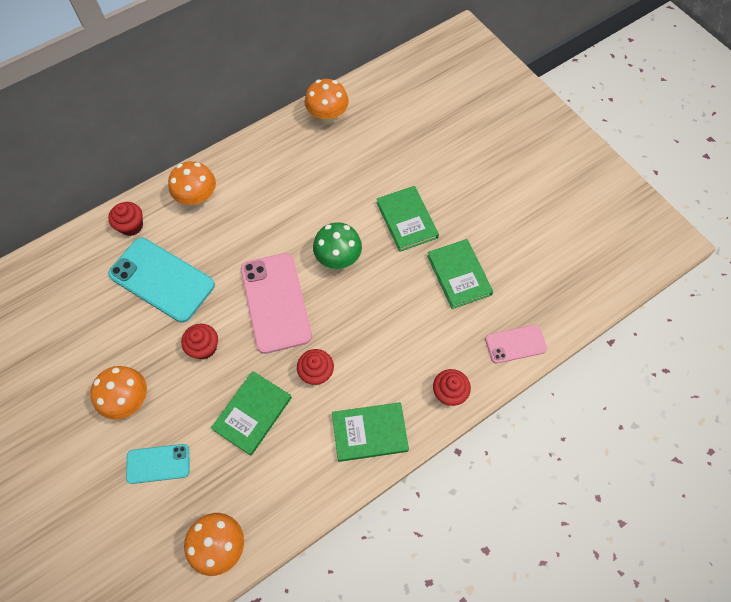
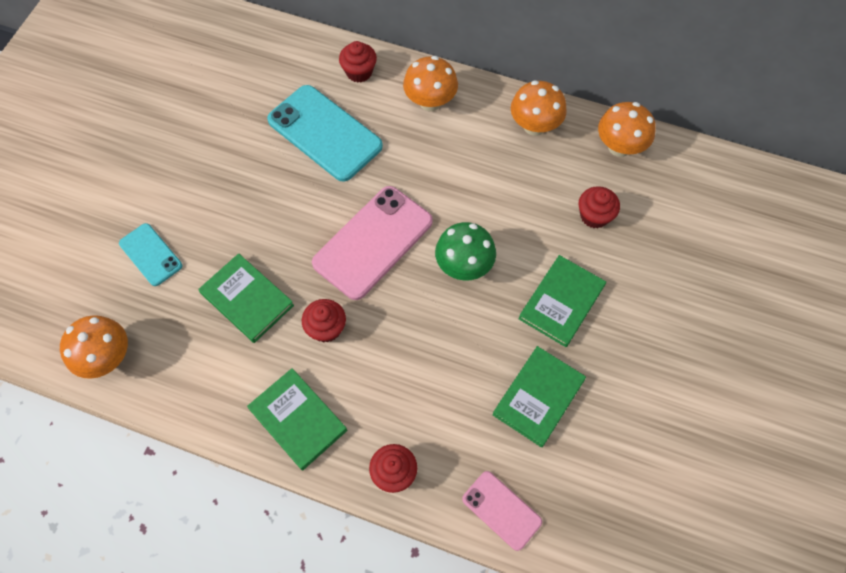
camera: 55 degrees right, 0 degrees up
(128, 400) = (193, 190): orange mushroom -> orange mushroom (534, 126)
(161, 280) = (324, 133): turquoise phone -> turquoise phone turned 45 degrees counterclockwise
(204, 347) = (283, 214): red cupcake -> red cupcake (594, 216)
(252, 413) = (247, 299): green book -> green book turned 45 degrees clockwise

